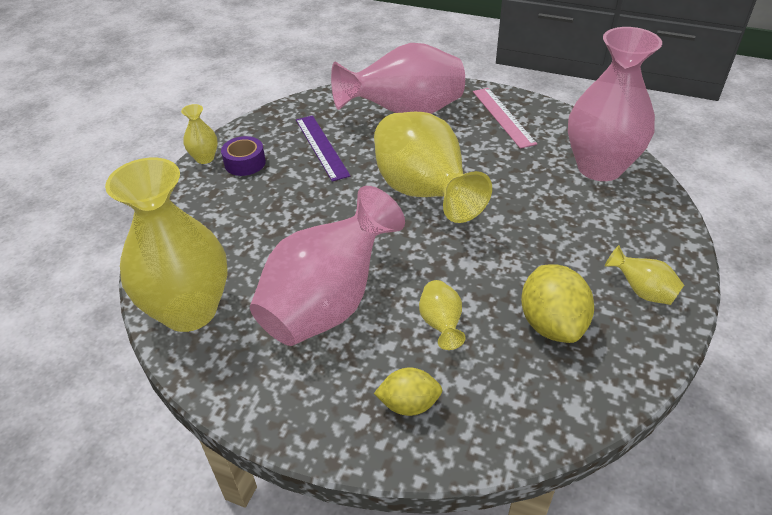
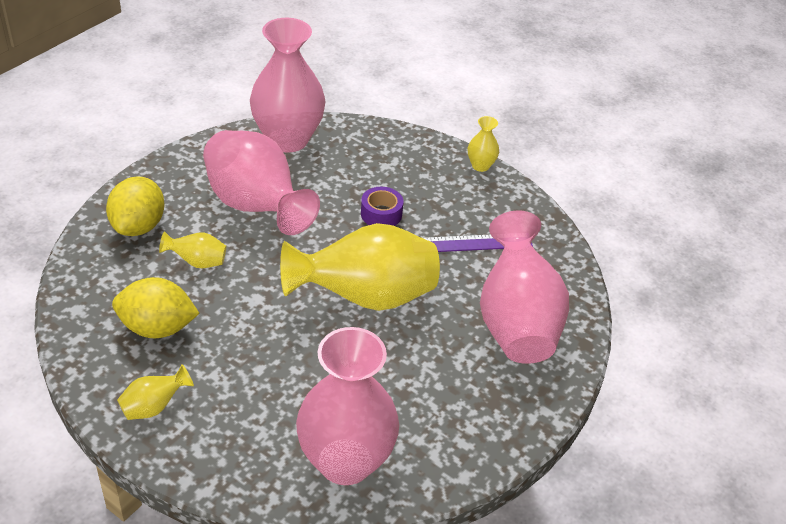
camera: 100 degrees right, 0 degrees up
(190, 311) = (288, 139): yellow vase -> pink vase
(245, 163) = (463, 189): purple tape -> purple tape (381, 214)
(409, 404) = (138, 226): yellow lemon -> yellow lemon, size x1.59
(503, 117) = (481, 410): pink ruler -> none

